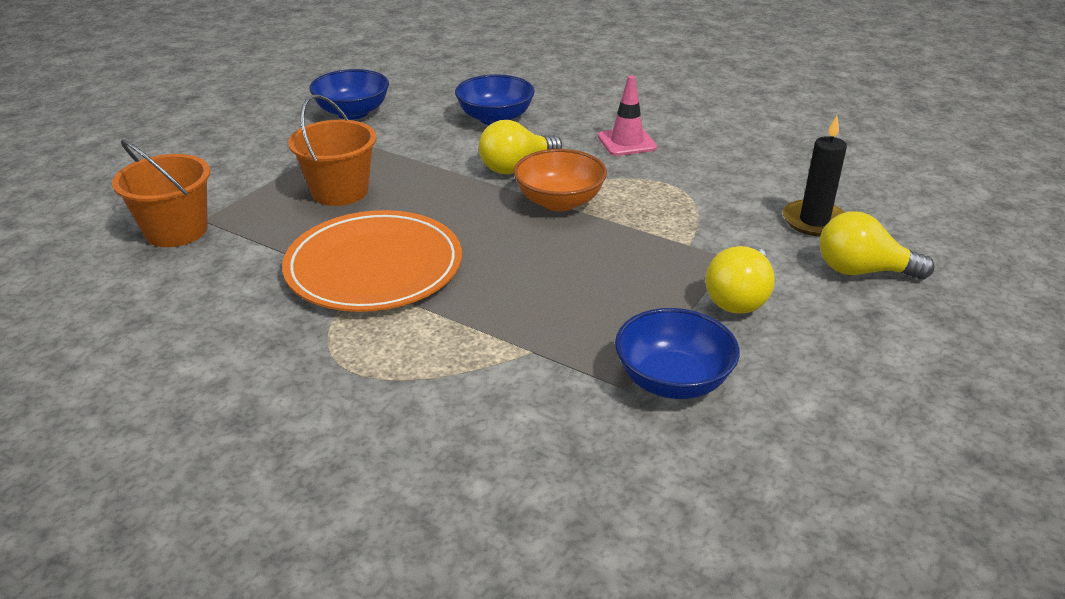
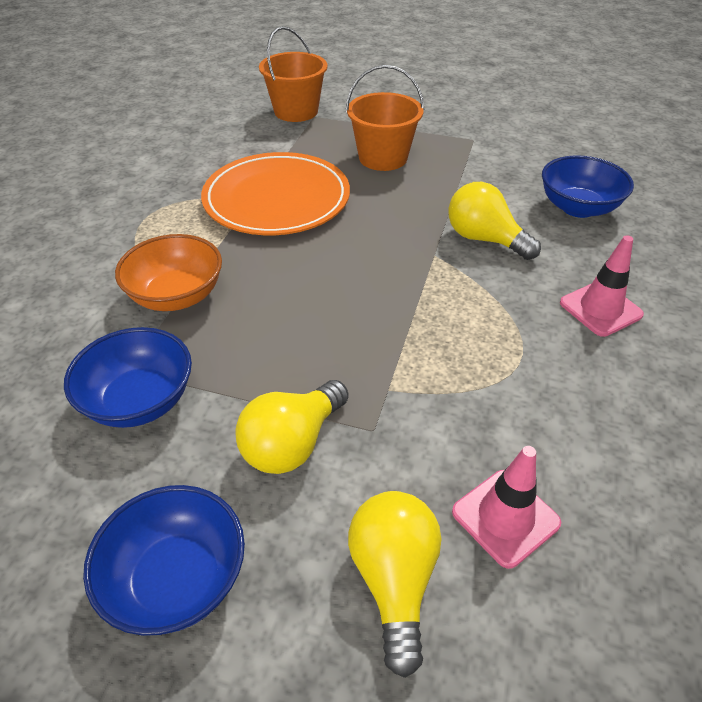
camera: 75 degrees right, 10 degrees up
(352, 113) = (522, 131): blue bowl -> blue bowl (177, 579)
(559, 202) = (431, 278): orange bowl -> orange bowl (177, 296)
(739, 298) = (292, 443): yellow light bulb -> yellow light bulb turned 60 degrees counterclockwise
(814, 221) = (505, 517): black candle -> pink traffic cone

